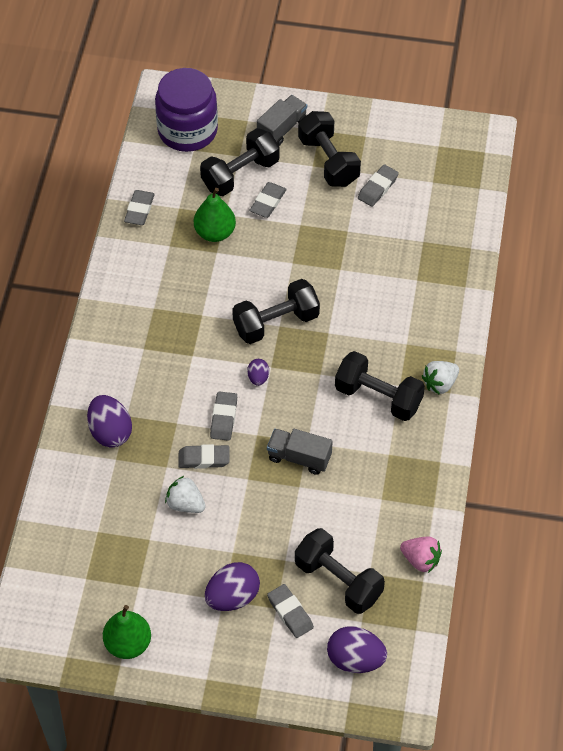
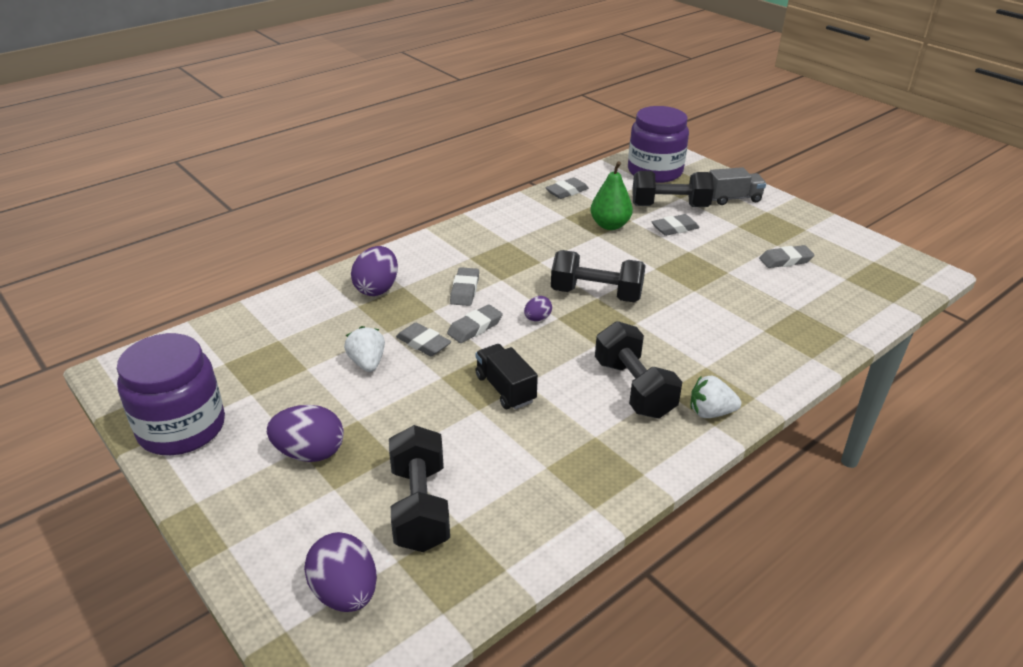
camera: 40 degrees right, 20 degrees down
(128, 644) = (182, 428): green pear -> purple jar
(290, 613) = (340, 501): grey eraser -> grey eraser (465, 290)
(299, 457) = (505, 389): grey truck -> black truck
(328, 161) = (755, 229): black dumbbell -> none
(421, 560) = (526, 547): pink strawberry -> none

